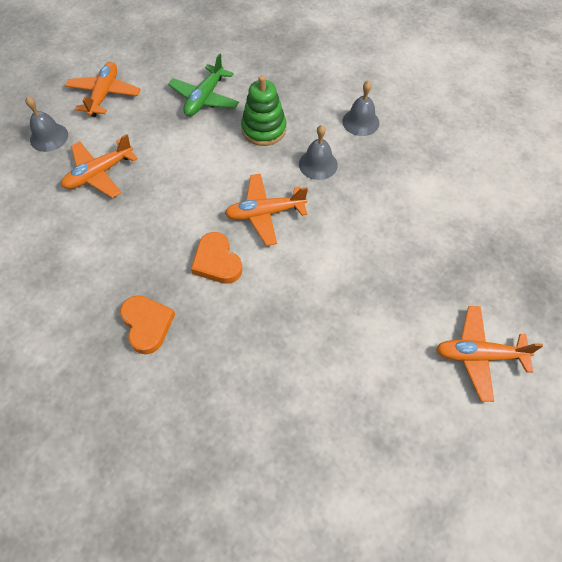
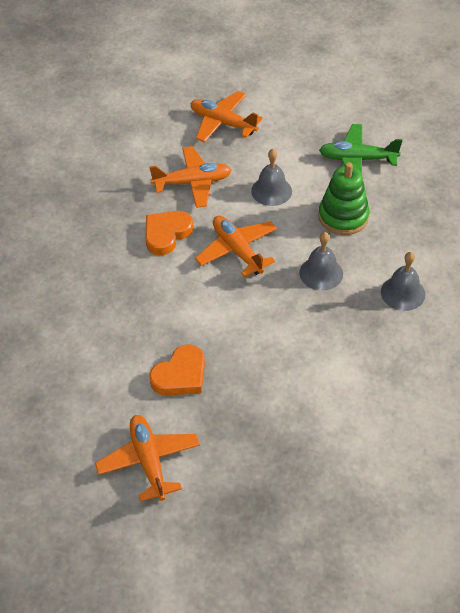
camera: 70 degrees right, 10 degrees down
(49, 137) = (245, 76): grey bell -> grey bell (271, 191)
(104, 94) = (317, 89): orange plane -> orange plane (192, 183)
(147, 325) = (85, 211): orange heart -> orange heart (180, 375)

